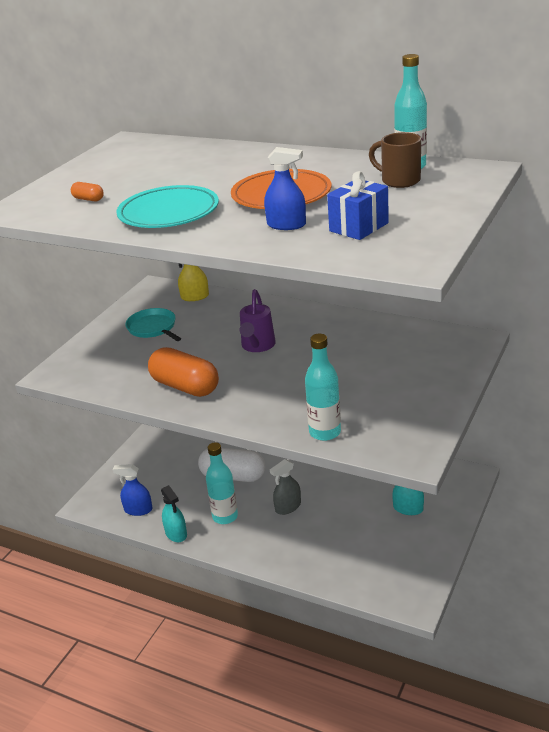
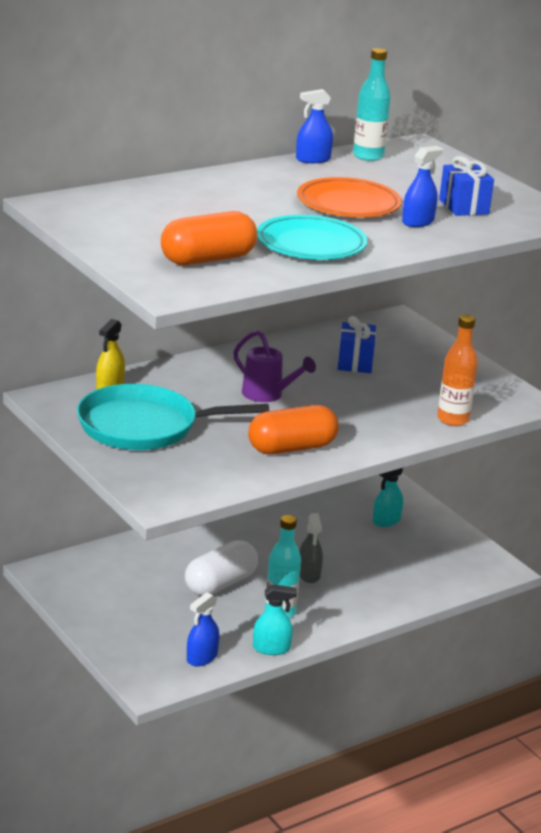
camera: 65 degrees left, 5 degrees down
(88, 199) = (208, 259): orange capsule -> orange capsule, size x2.31
(153, 328) = (144, 426): turquoise pan -> turquoise pan, size x1.82
(325, 432) = (453, 419): turquoise bottle -> orange bottle
(361, 157) = (313, 159): none -> blue spray bottle
(363, 355) = (355, 362): none -> blue gift
(399, 181) = (391, 168): brown mug -> none

